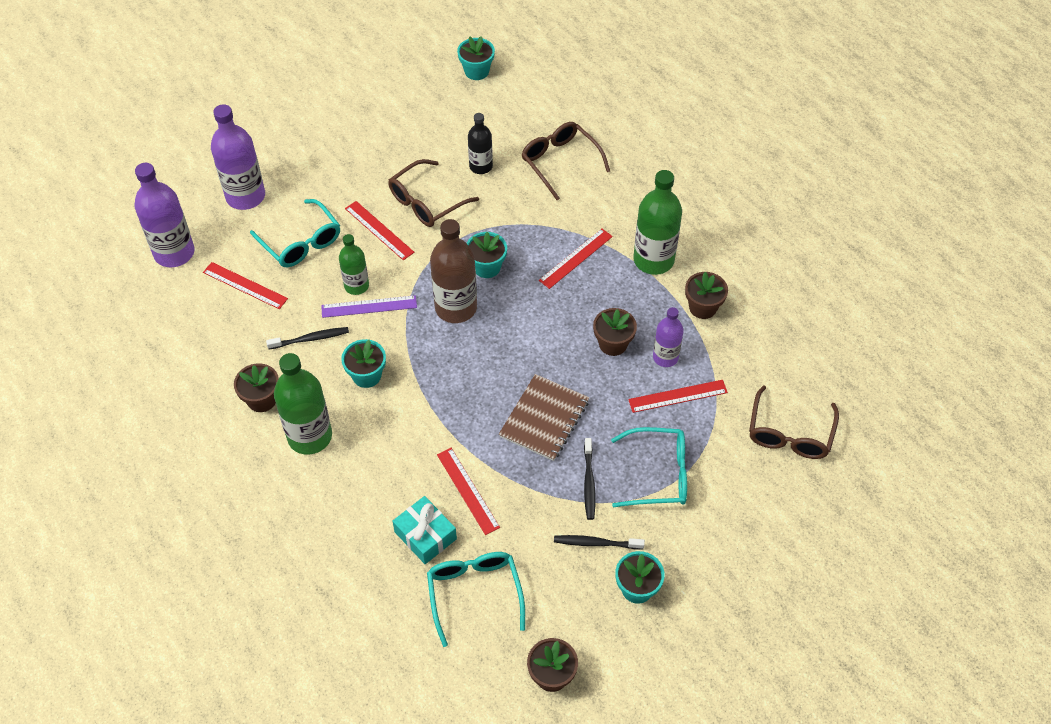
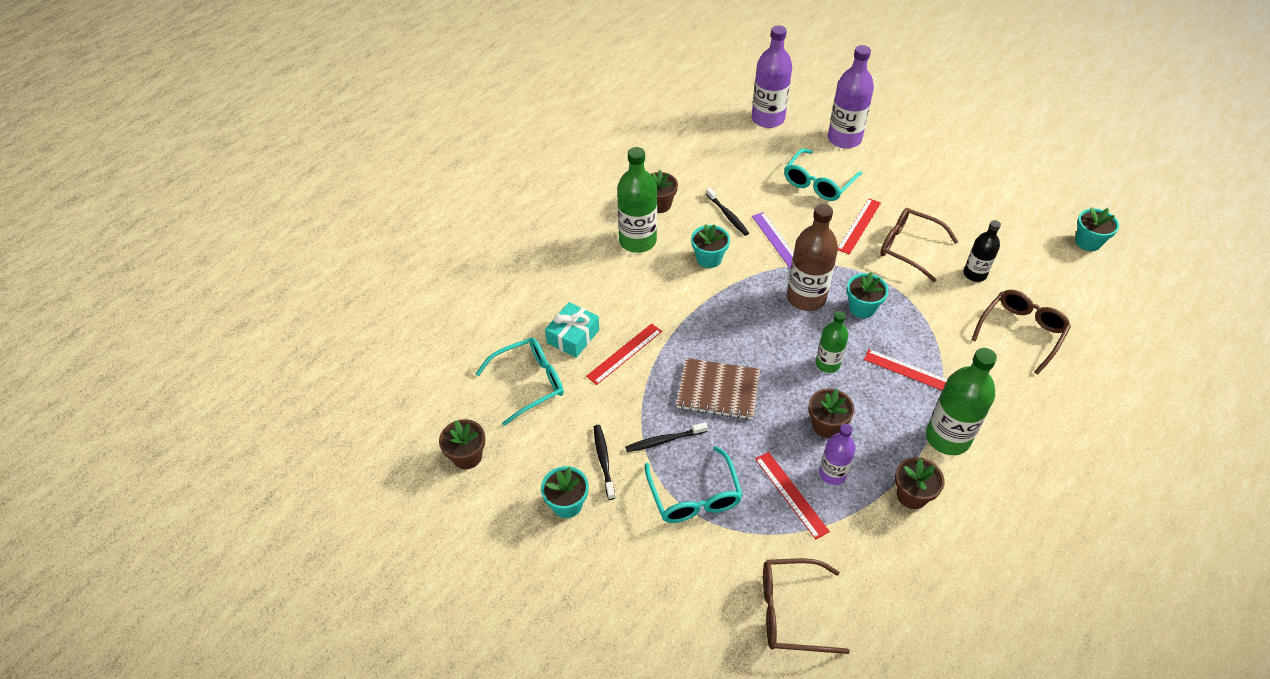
camera: 75 degrees right, 5 degrees down
(245, 285) = (759, 164): red ruler -> none
(356, 286) = (794, 228): green bottle -> green bottle (827, 363)

